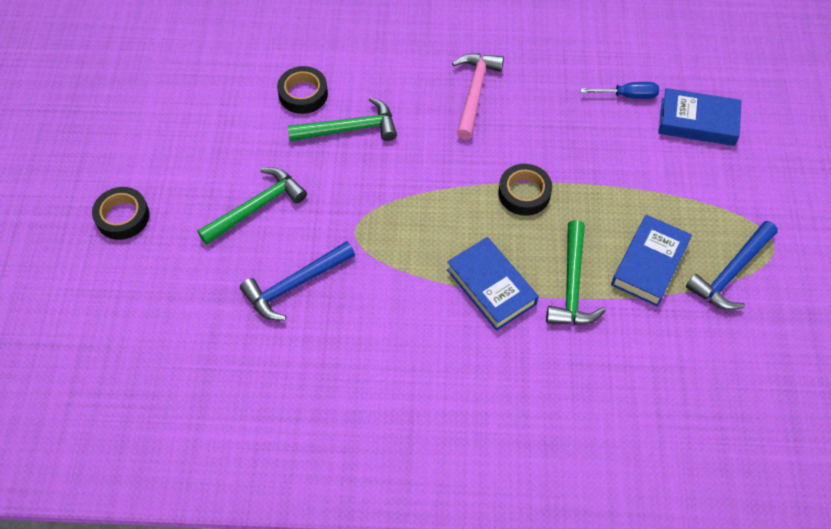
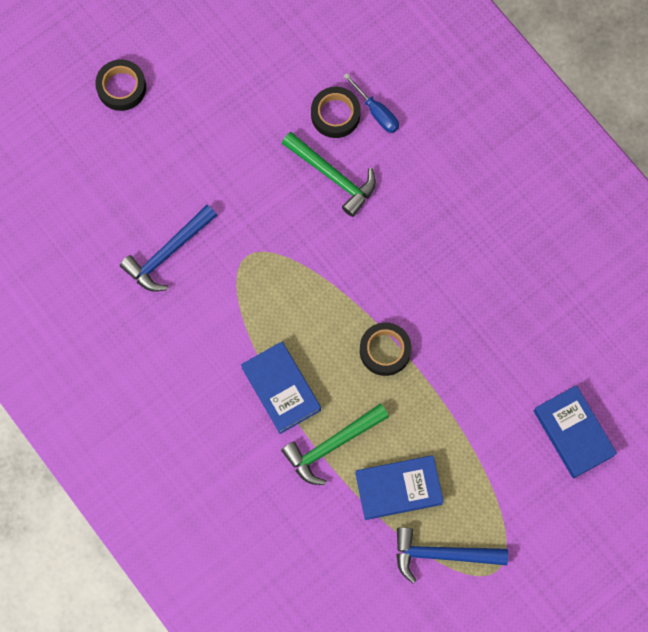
camera: 50 degrees right, 15 degrees up
(256, 207) = (207, 170): green hammer -> none
(295, 285) = (168, 253): blue hammer -> blue hammer turned 60 degrees counterclockwise
(474, 93) = (450, 240): pink hammer -> none
(491, 287) = (281, 389): blue book -> blue book turned 45 degrees counterclockwise
(627, 95) = (553, 359): blue screwdriver -> blue screwdriver (376, 112)

